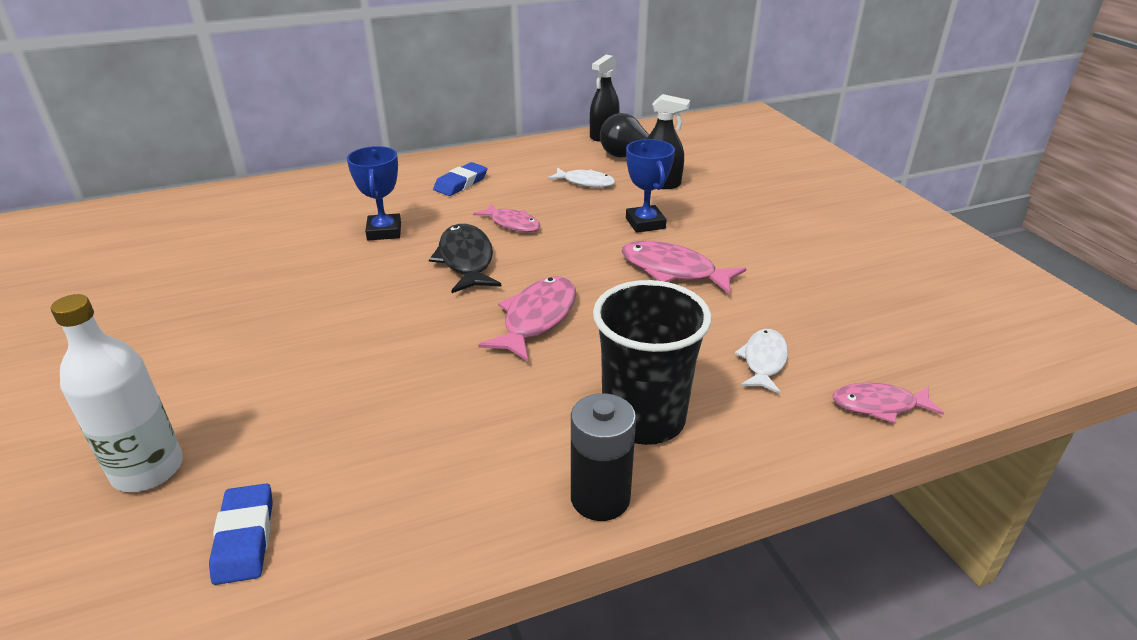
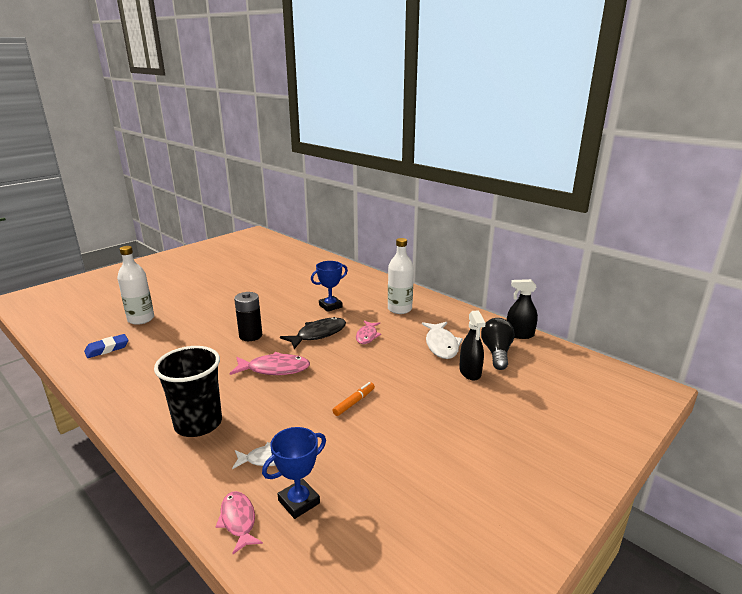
camera: 65 degrees right, 10 degrees down
(461, 183) = (399, 309): blue eraser -> white bottle
(585, 182) = (441, 345): white fish -> white fish, size x1.52
(600, 498) = (135, 424): black battery -> black battery (250, 335)
(645, 223) = (407, 379): blue trophy -> blue trophy (299, 502)
(673, 270) = (354, 402): pink fish -> orange marker

